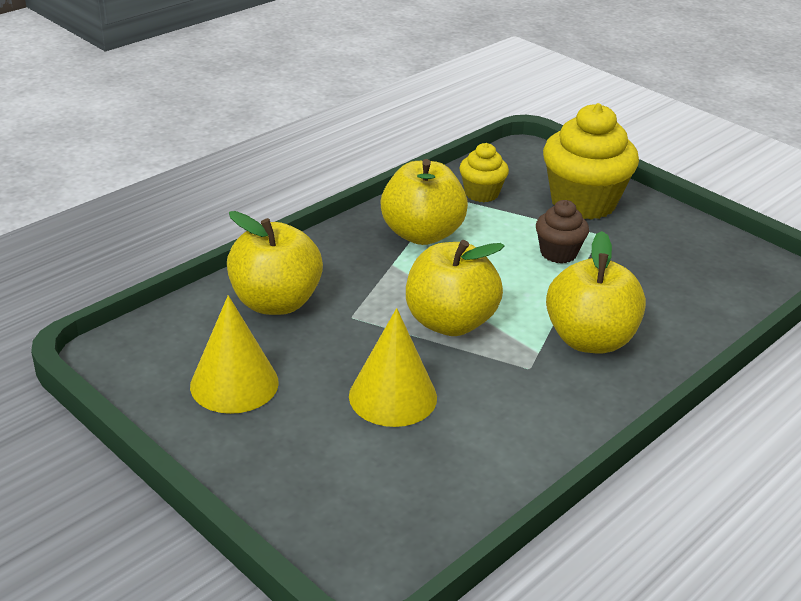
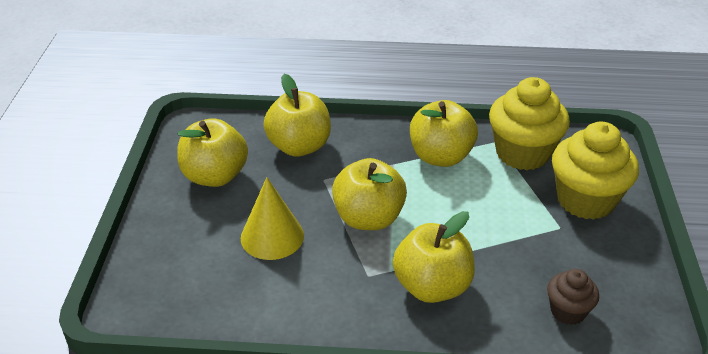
camera: 50 degrees right, 5 degrees up
(234, 384) = (215, 176): yellow cone -> yellow apple
(481, 193) = (522, 153): yellow cupcake -> yellow cupcake, size x1.89
(558, 253) = (507, 221): brown cupcake -> brown cupcake (568, 311)

